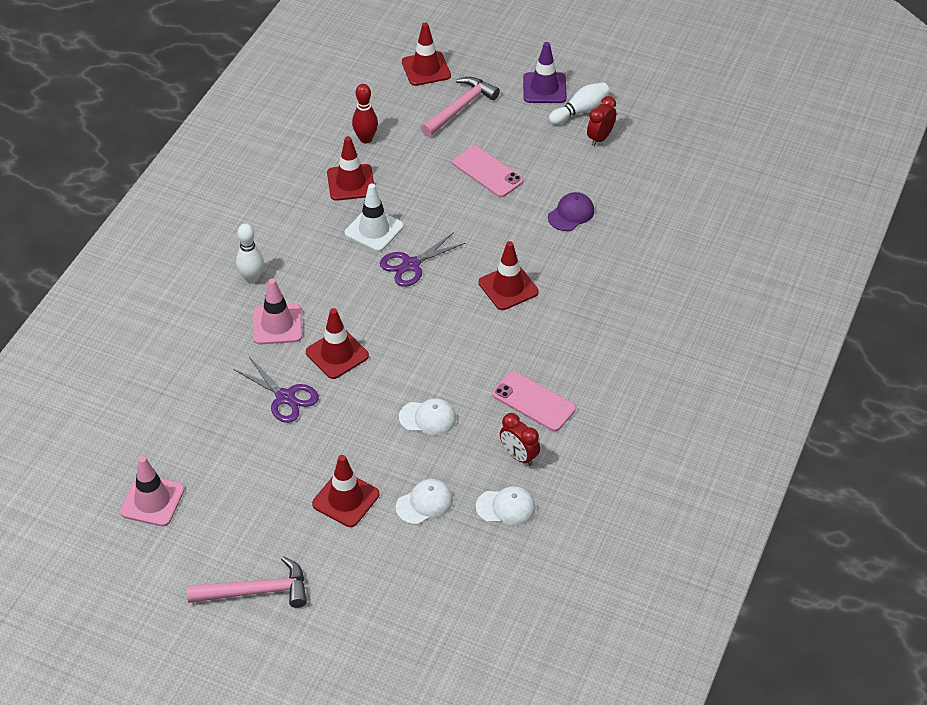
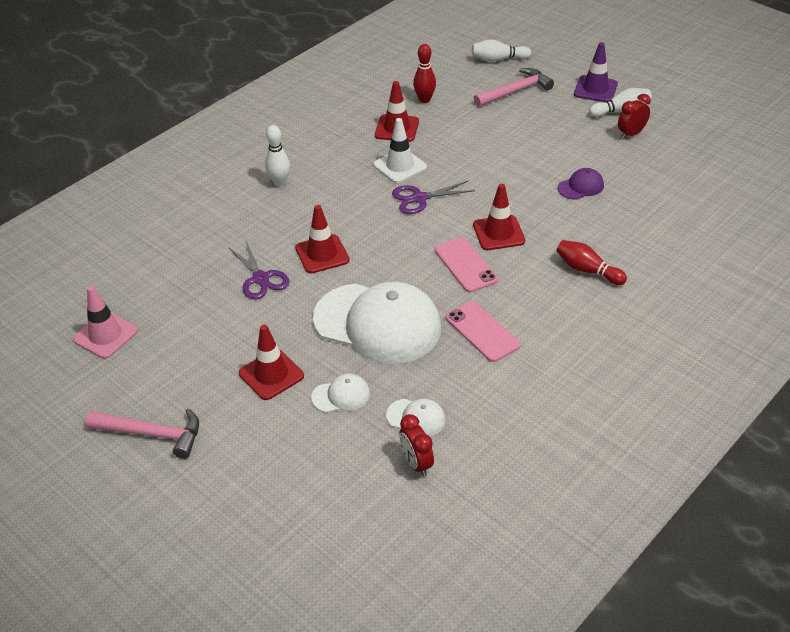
camera: 20 degrees right, 5 degrees down
(277, 324) = (283, 221): pink traffic cone -> none
(426, 69) = (498, 59): red traffic cone -> white bowling pin
(428, 418) = (378, 323): white cap -> white cap, size x2.38
(487, 172) = (518, 141): pink phone -> pink phone (465, 265)
(519, 456) = (448, 375): red clock -> red clock (416, 463)
(610, 310) = (587, 270): none -> red bowling pin

